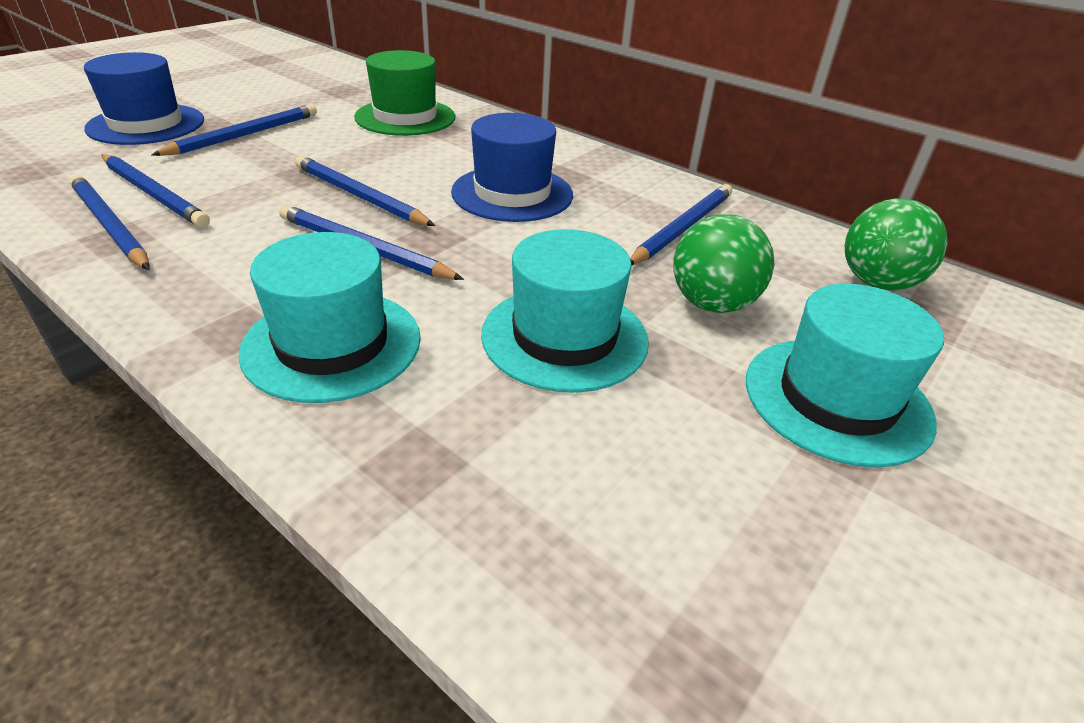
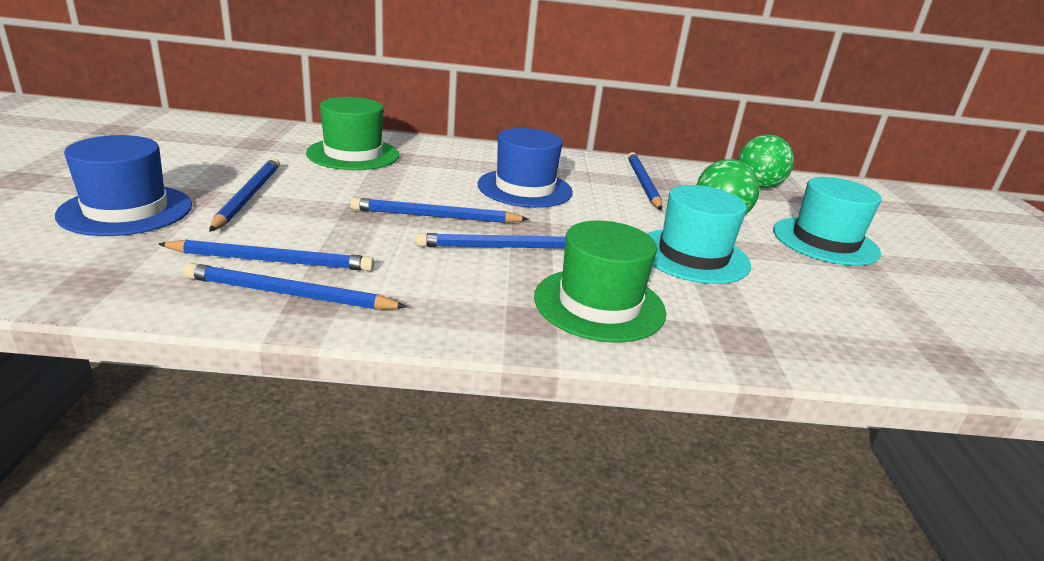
camera: 40 degrees left, 10 degrees down
(332, 344) = (599, 304): turquoise hat -> green hat

